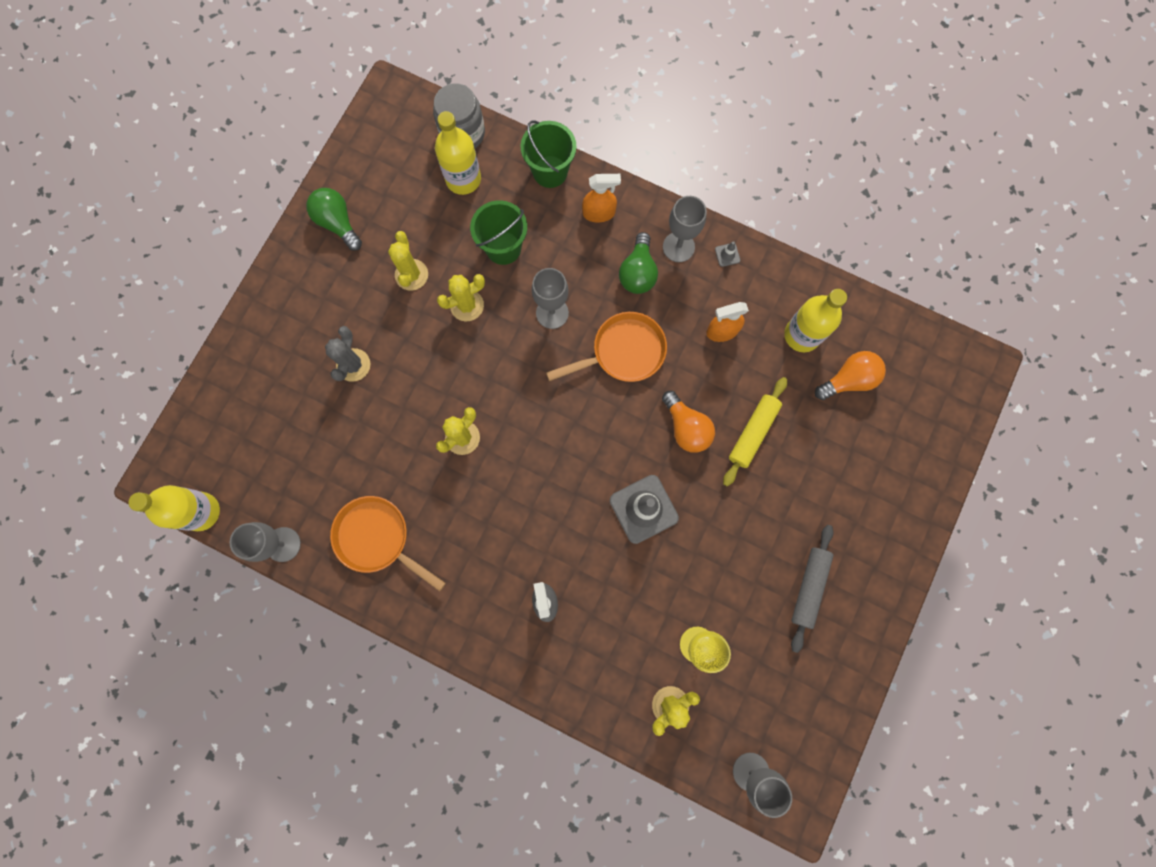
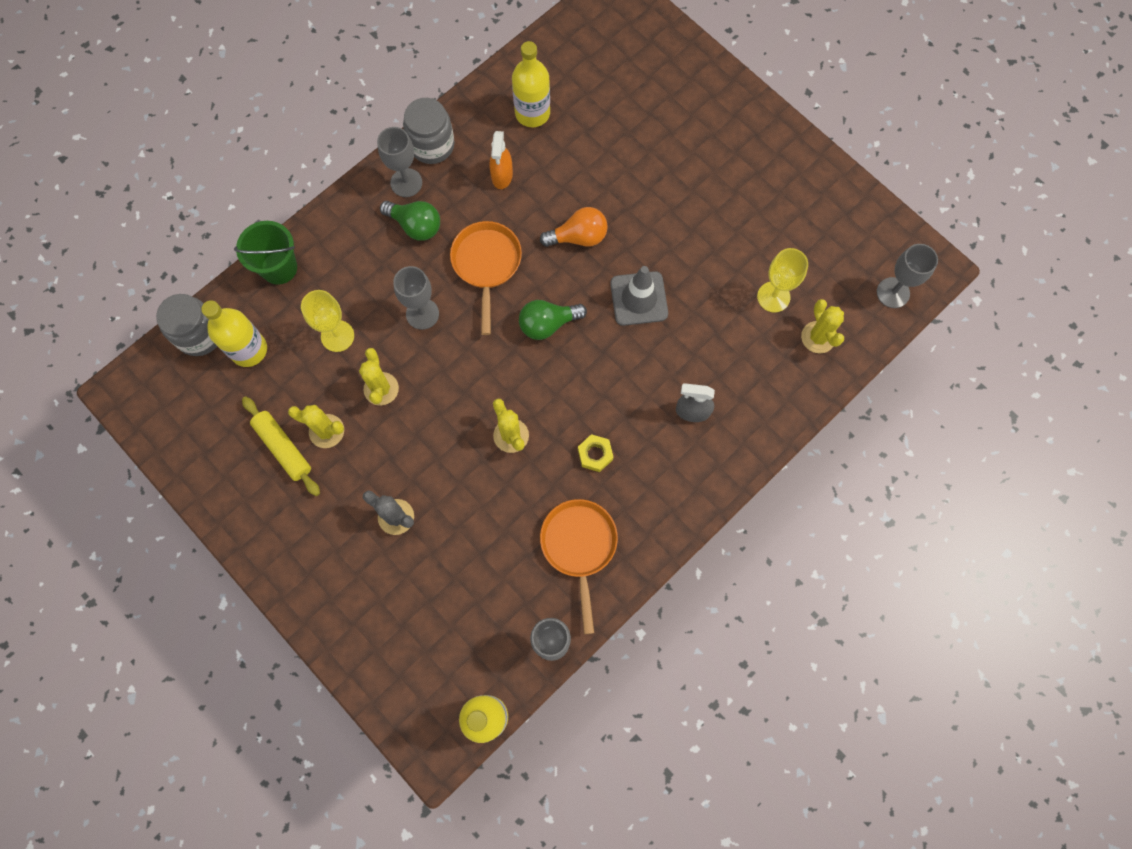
camera: 70 degrees left, 5 degrees down
(338, 223) = (238, 486): green light bulb -> green light bulb (548, 324)
(377, 538) = (579, 547): orange pan -> orange pan turned 120 degrees clockwise
(470, 522) = (595, 454): none -> yellow nut
(503, 248) = (337, 336): green bucket -> yellow goblet
(599, 213) = (342, 238): orange spray bottle -> none
(727, 255) = (432, 145): grey traffic cone -> grey jar
(753, 433) = (604, 184): yellow rolling pin -> yellow rolling pin (283, 448)
(809, 587) = (755, 190): grey rolling pin -> none
(848, 380) = (587, 92): orange light bulb -> none

